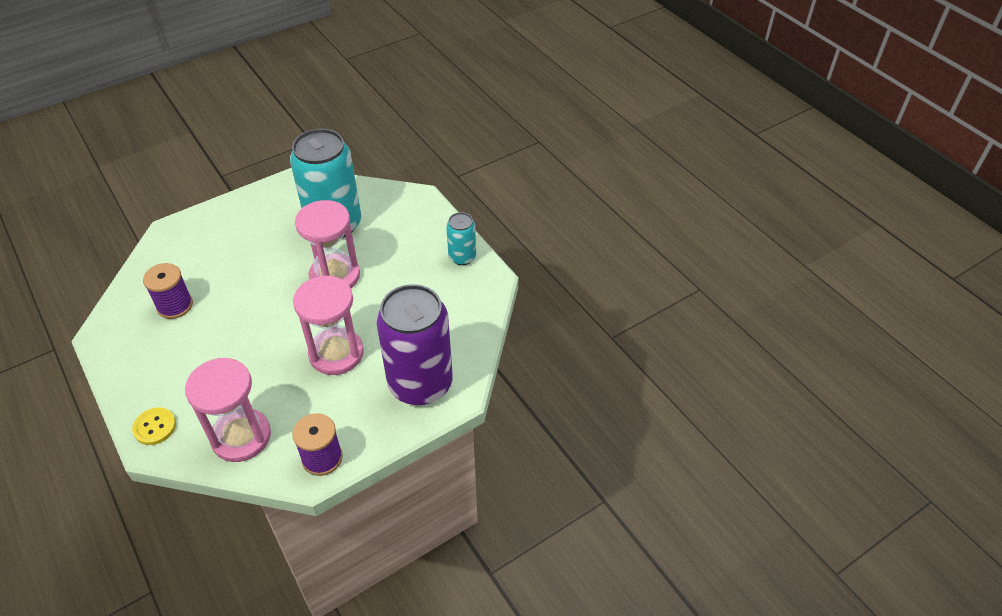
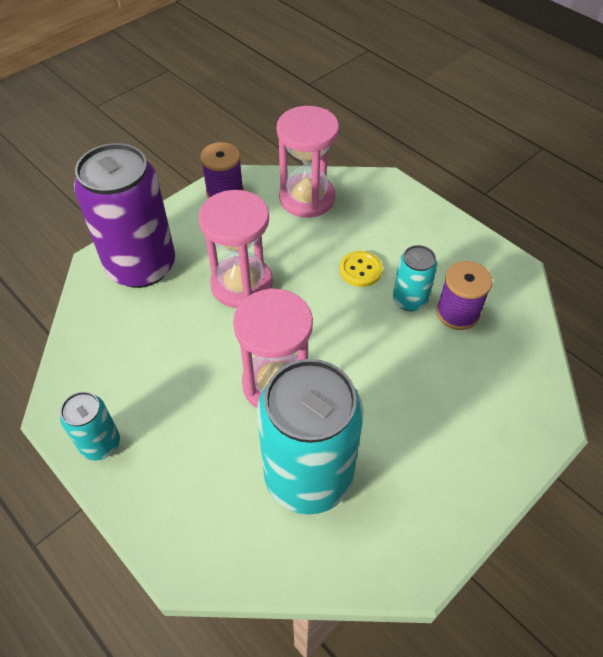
camera: 170 degrees right, 5 degrees up
(155, 427) = (392, 195): yellow button -> yellow button (360, 270)
(205, 321) = (410, 300): none -> turquoise can

